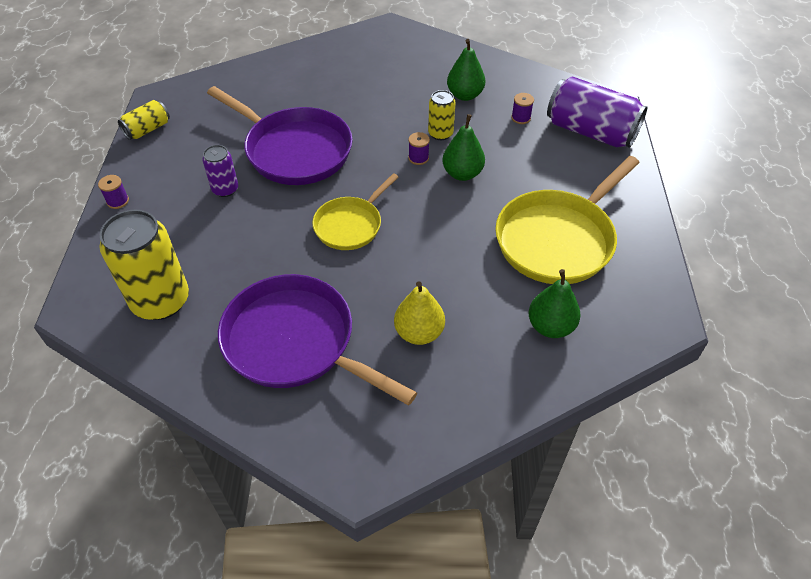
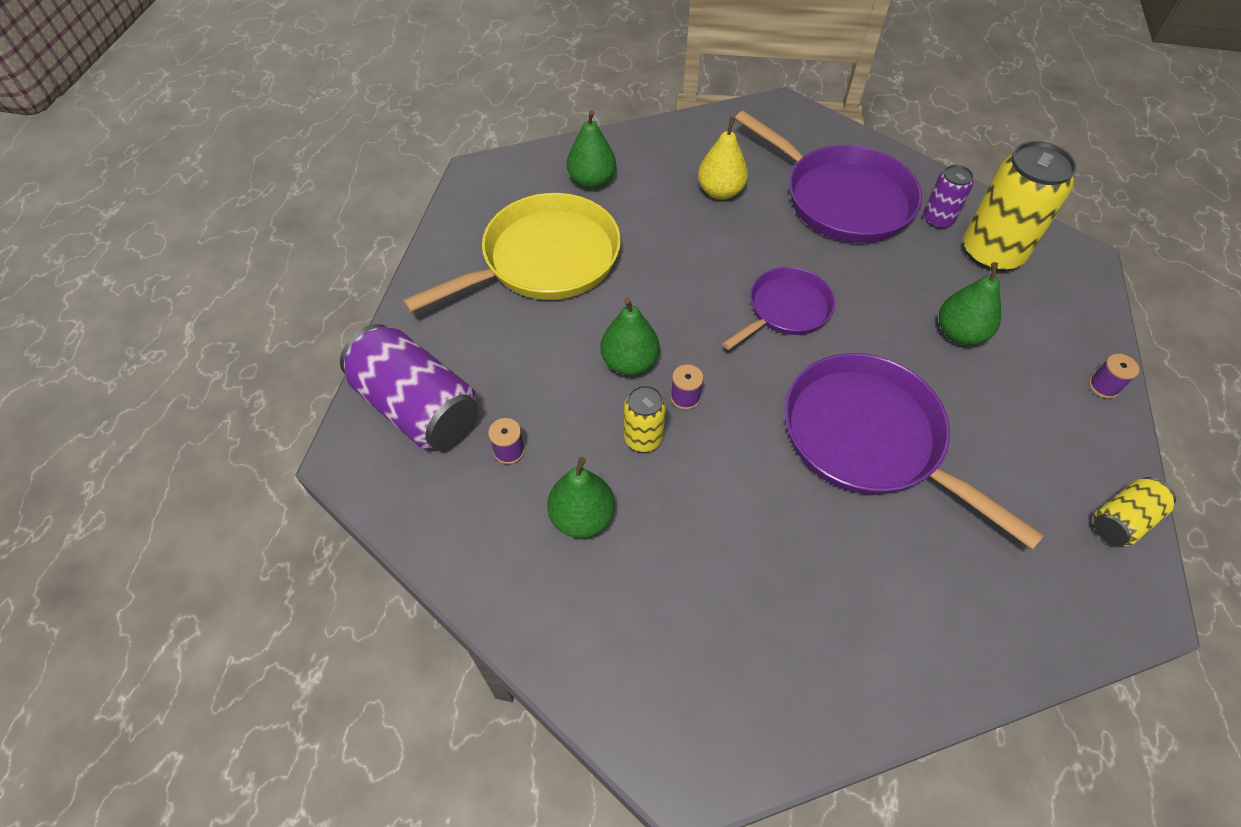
camera: 170 degrees left, 5 degrees up
(213, 225) = (959, 333): none -> green pear
(225, 189) = (958, 384): purple can -> purple can (937, 219)
(350, 225) = (785, 310): yellow pan -> purple pan

